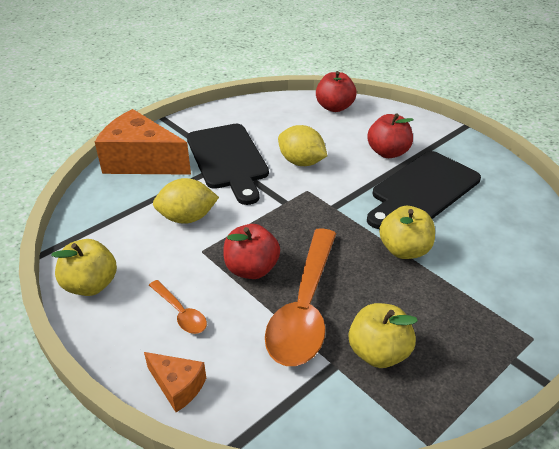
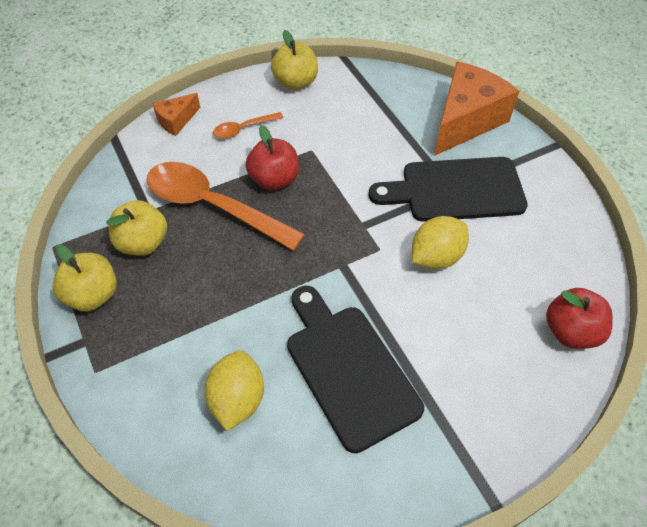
camera: 105 degrees right, 15 degrees up
(187, 218) = (361, 145): yellow lemon -> yellow lemon (237, 399)
(388, 152) = (439, 360): red apple -> none
(404, 250) = (252, 308): yellow apple -> yellow apple (93, 295)

